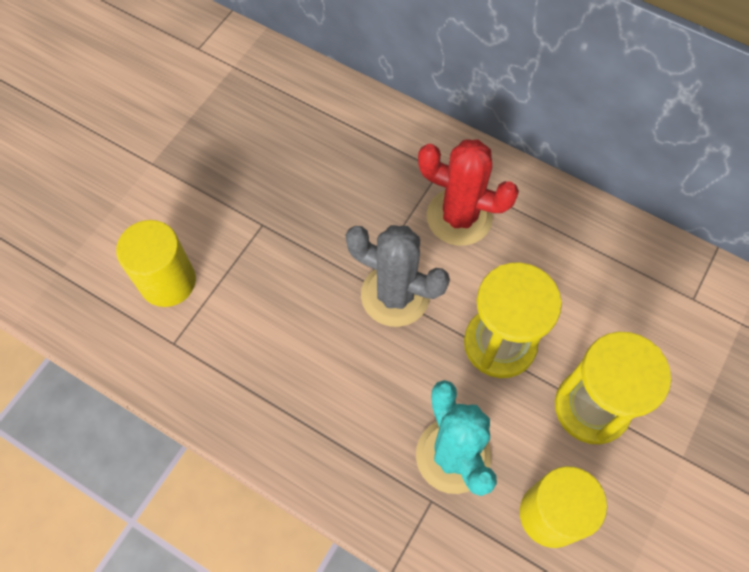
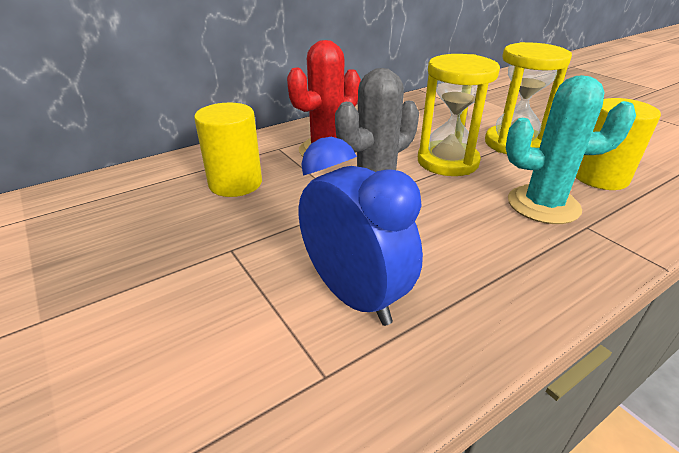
camera: 65 degrees left, 30 degrees down
(168, 281) = (229, 354): yellow cylinder -> yellow cylinder (235, 183)
(249, 332) = (354, 295): none -> blue clock

